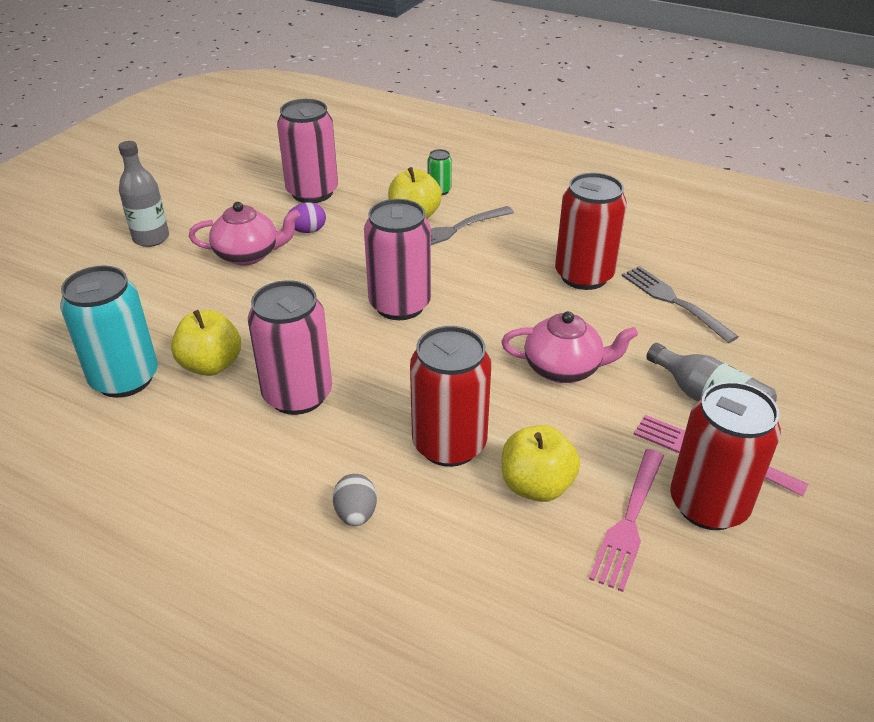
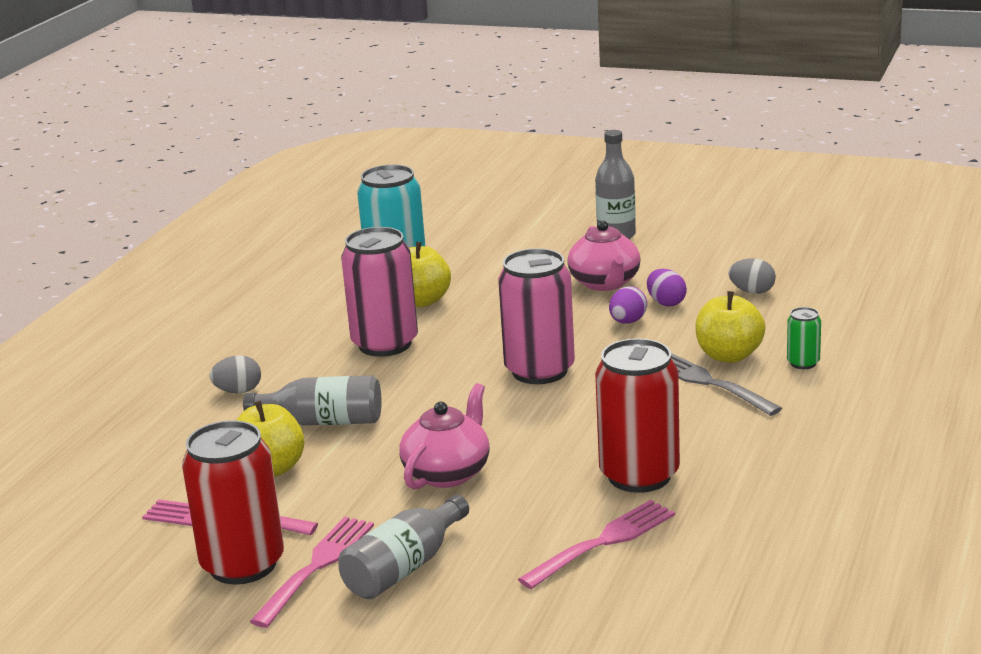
camera: 85 degrees right, 15 degrees down
(312, 192) = (752, 292): pink can -> grey egg
(331, 252) = (628, 322): none -> purple egg
(449, 444) = (323, 422): red can -> grey bottle
(564, 368) = (448, 473): pink teapot -> pink teapot turned 150 degrees counterclockwise
(674, 301) = (603, 542): grey fork -> pink fork

